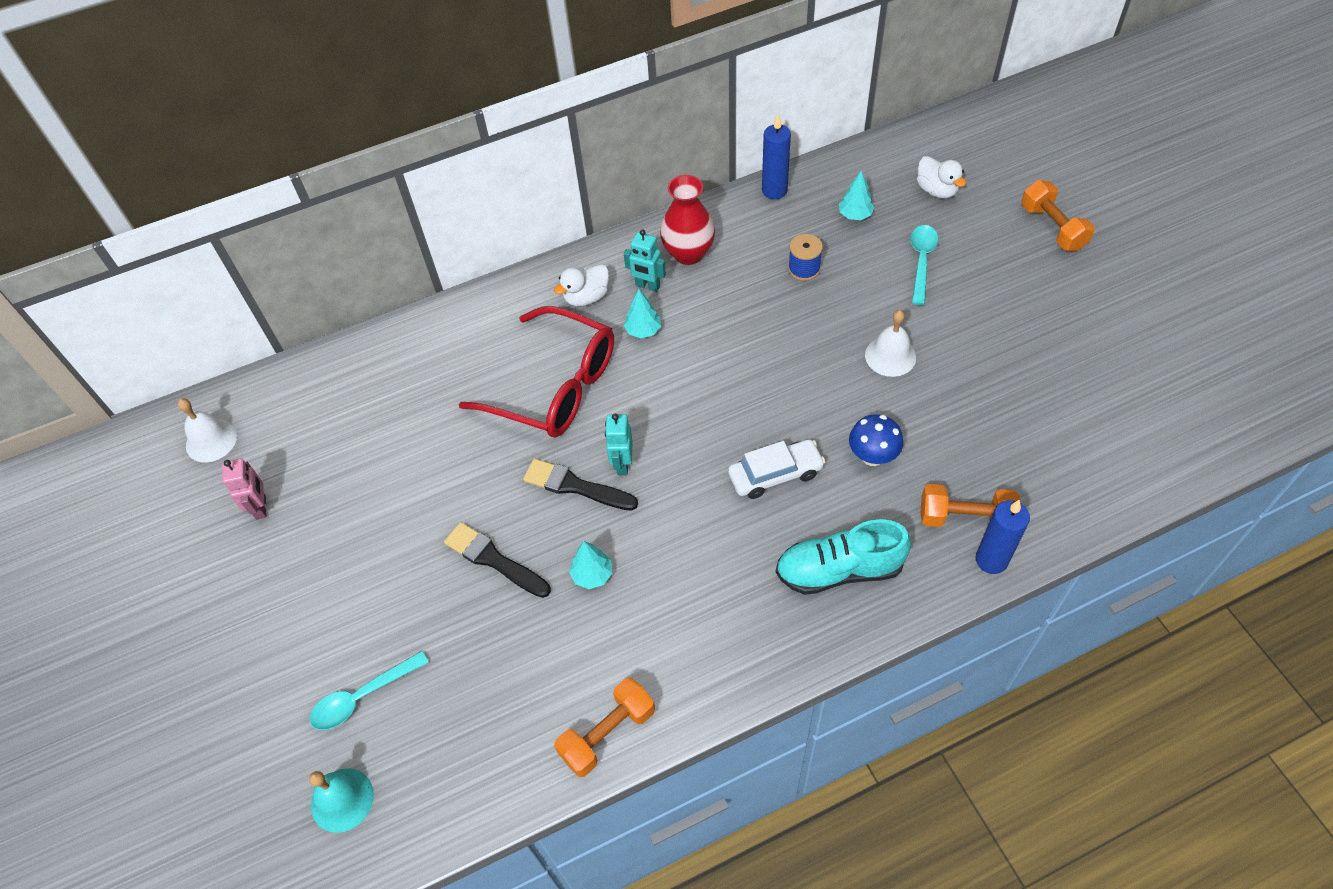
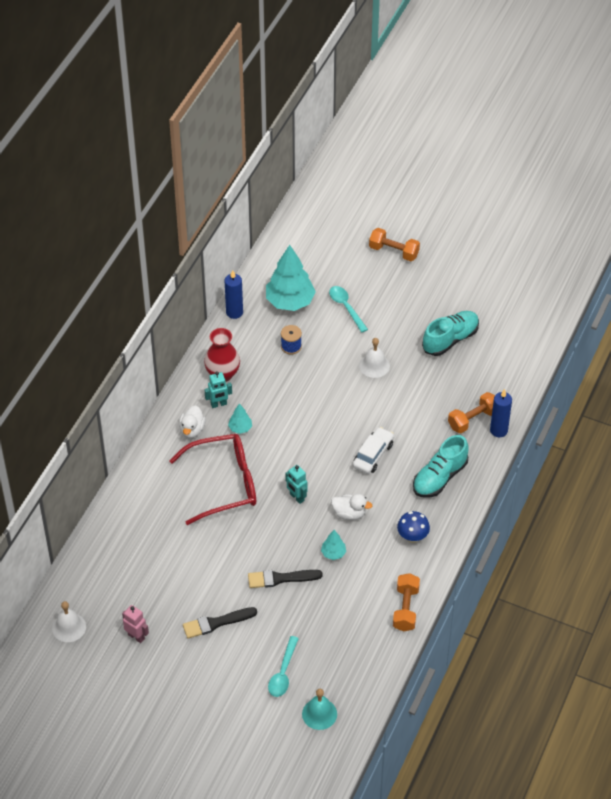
camera: 45 degrees left, 5 degrees down
(575, 486) = (285, 522): black brush -> black brush (216, 623)
(855, 215) = (290, 301): turquoise tree -> turquoise tree, size x2.17
(872, 456) = (409, 418): blue mushroom -> blue mushroom (412, 537)
(936, 190) = (319, 263): white duck -> white duck (349, 513)
(1031, 385) = (450, 339): none -> turquoise shoe

